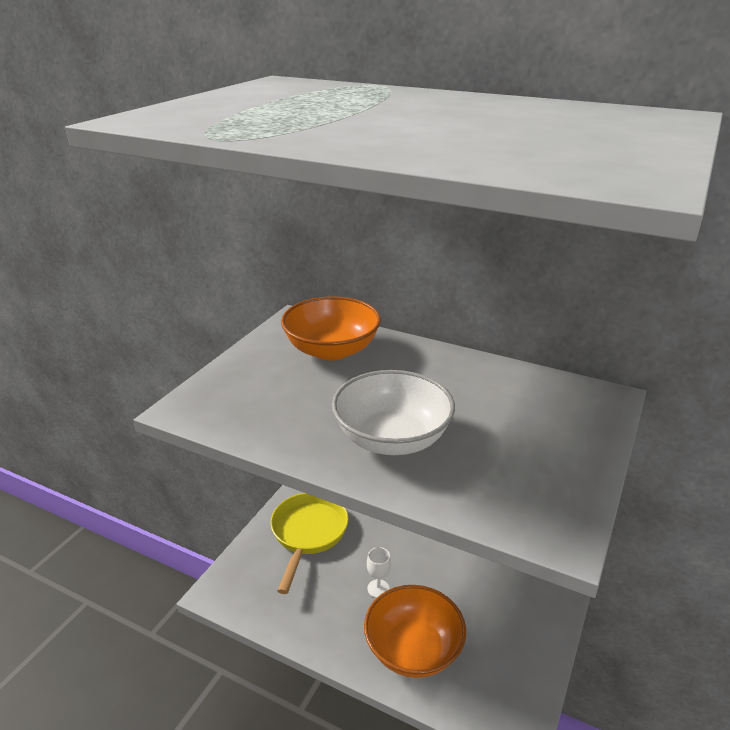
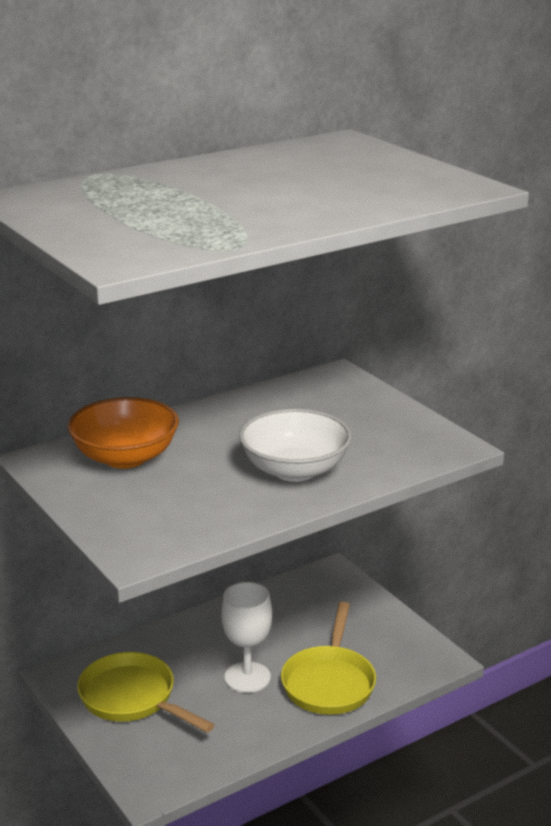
camera: 60 degrees left, 5 degrees down
(378, 588) = (247, 677): white goblet -> white goblet, size x1.90
(413, 649) = (329, 682): orange bowl -> yellow pan

